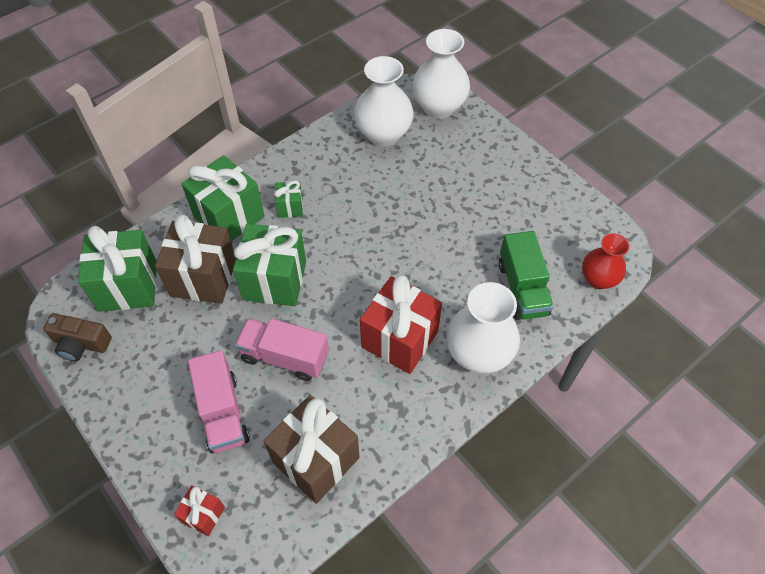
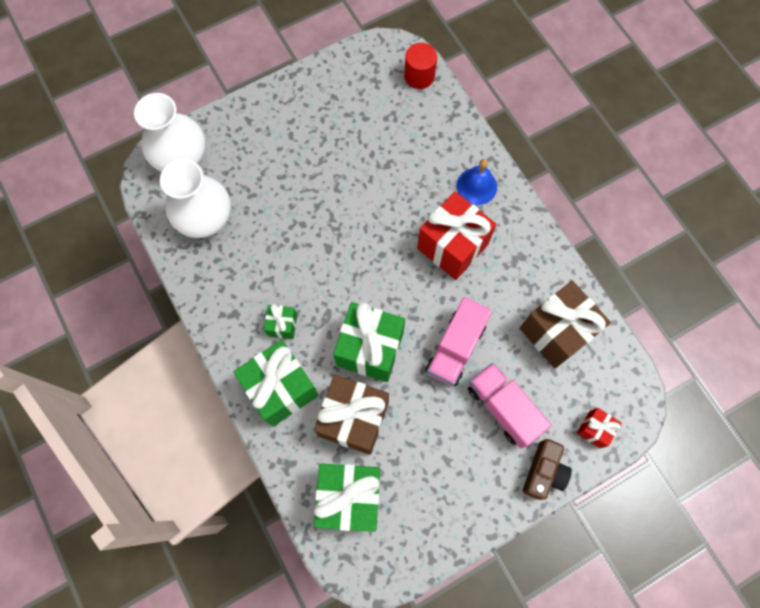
camera: 80 degrees left, 15 degrees up
(81, 344) = (411, 546): brown camera -> brown camera (544, 472)
(223, 412) = (503, 408): pink truck -> pink truck turned 120 degrees counterclockwise
(478, 354) = (476, 186): white vase -> blue bell
(522, 288) = (418, 136): green truck -> none
(598, 279) = (419, 76): red vase -> red cylinder

